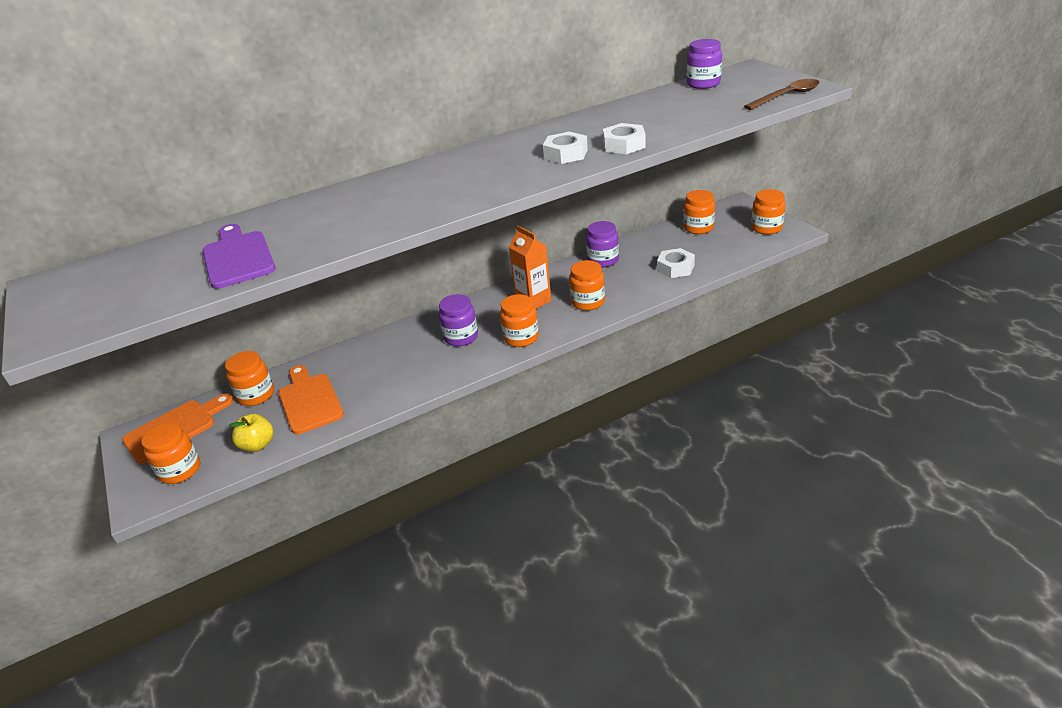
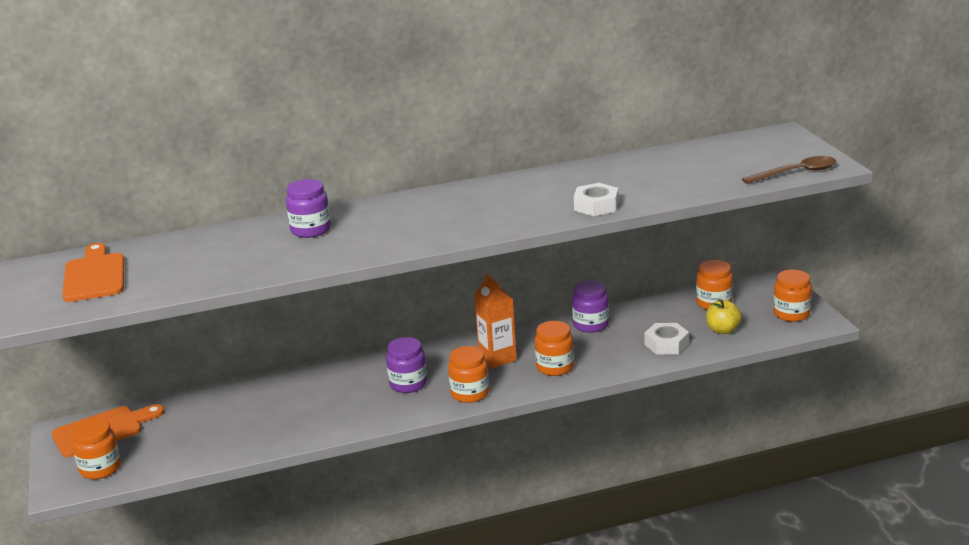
camera: 10 degrees right, 10 degrees down
(238, 257) = (192, 269): purple cutting board -> none
(256, 395) = (187, 411): orange jar -> none
(258, 445) = (177, 457): yellow apple -> yellow apple (722, 330)
(309, 401) = (237, 424): orange cutting board -> orange cutting board (94, 275)
(565, 154) = (534, 208): white nut -> none
(703, 84) = (719, 146): purple jar -> purple jar (310, 230)

